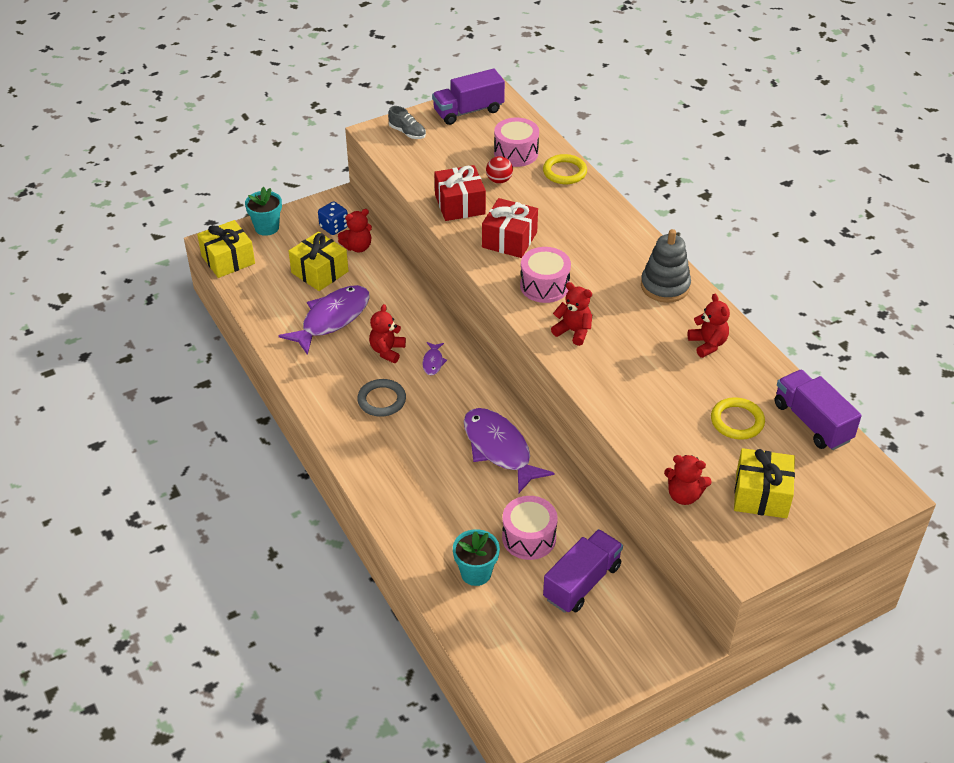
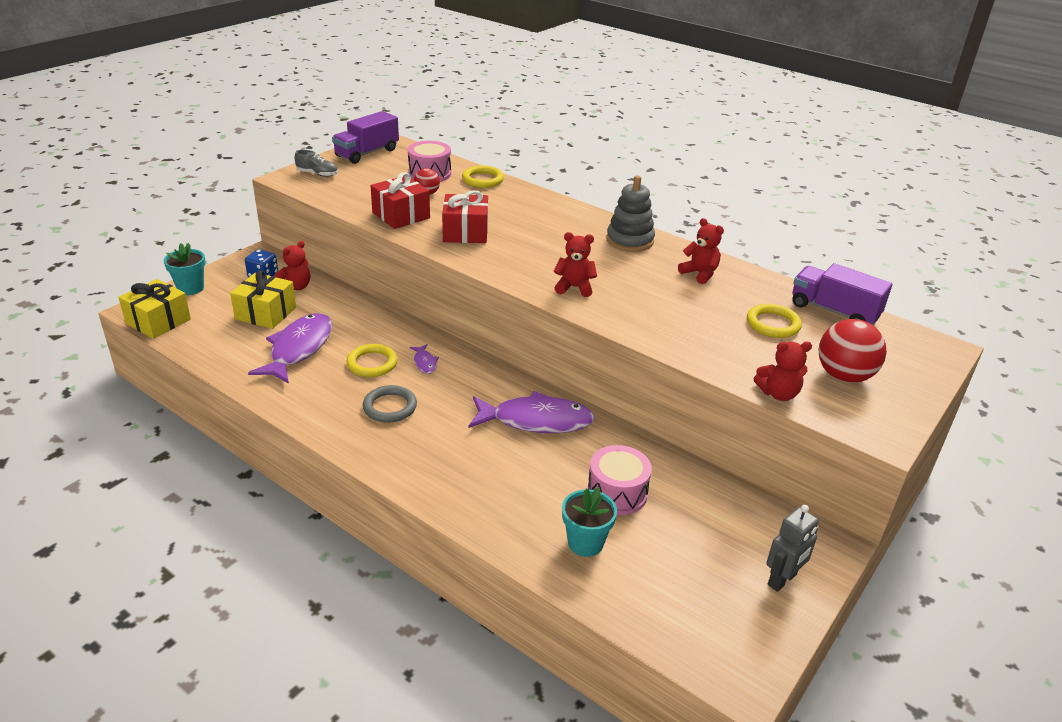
camera: 25 degrees left, 10 degrees down
(387, 351) = (372, 363): red teddy bear -> yellow ring
(499, 449) = (536, 421): purple fish -> purple fish turned 150 degrees clockwise
(544, 286) = (522, 259): pink drum -> none
(582, 582) = (697, 519): purple truck -> none
(619, 656) = (782, 580): none -> grey robot
(761, 495) = (844, 376): yellow gift -> red ball

